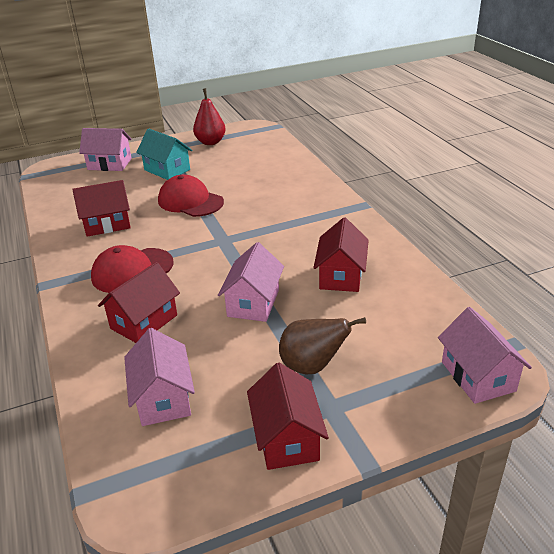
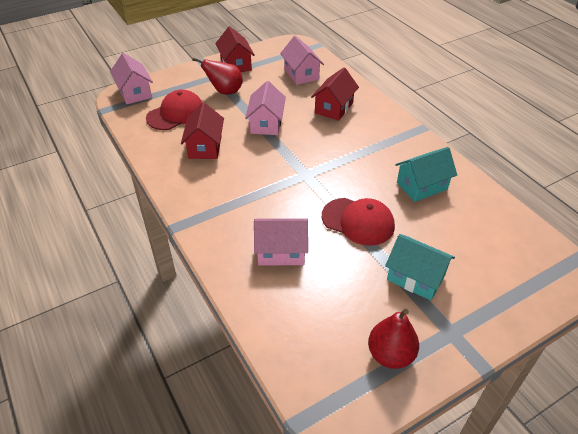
camera: 170 degrees right, 10 degrees up
(107, 224) = (421, 186): red house -> turquoise house
(109, 164) = (499, 286): pink house -> pink house (281, 251)
(132, 270) = (365, 142): red cap -> red cap (176, 114)
(312, 366) = (225, 91): brown pear -> red pear

